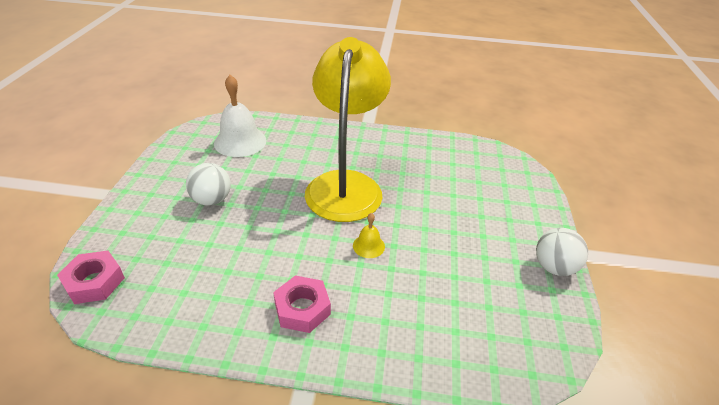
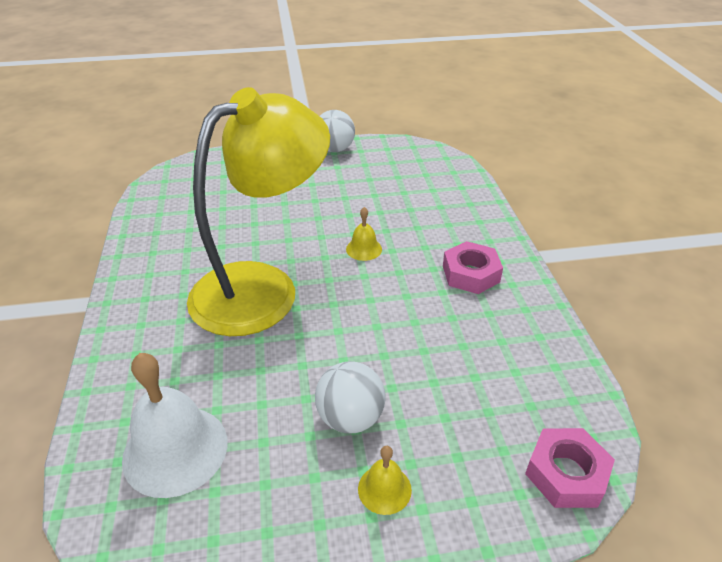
camera: 105 degrees left, 0 degrees up
(159, 202) = (384, 489): none -> yellow bell
(346, 184) = (263, 288): yellow lamp -> yellow lamp turned 150 degrees clockwise

